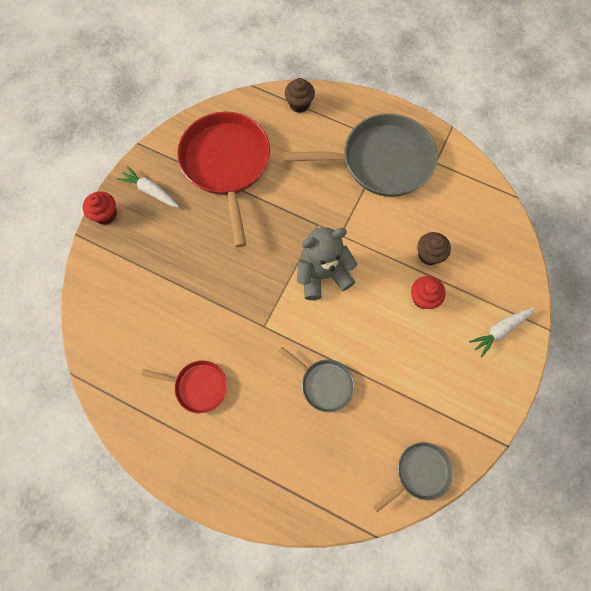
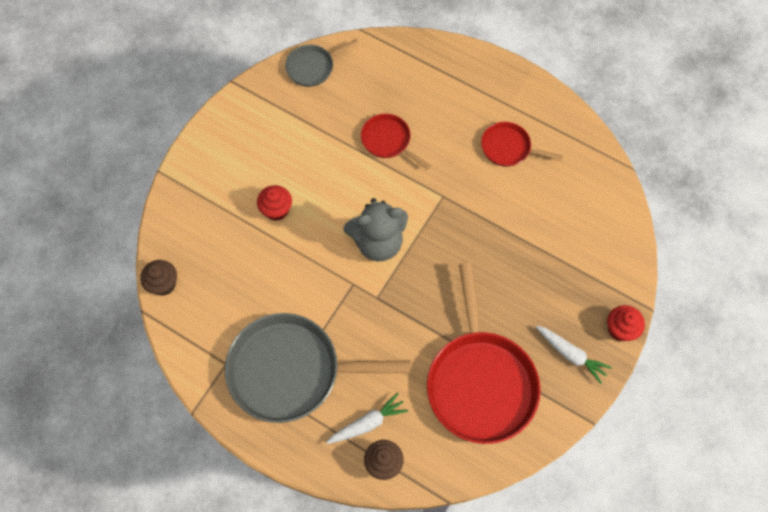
camera: 175 degrees left, 5 degrees down
(324, 384) = (388, 141): grey pan -> red pan
(429, 255) = (260, 253): brown cupcake -> brown cupcake (163, 284)
(500, 330) = (207, 173): white carrot -> white carrot (367, 423)

